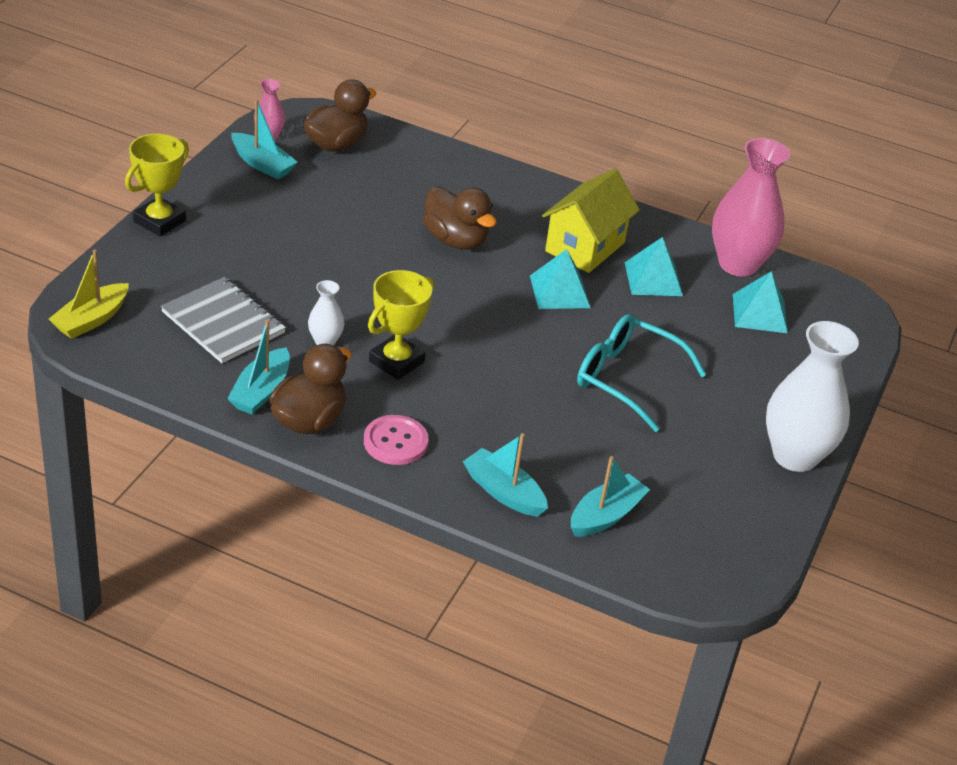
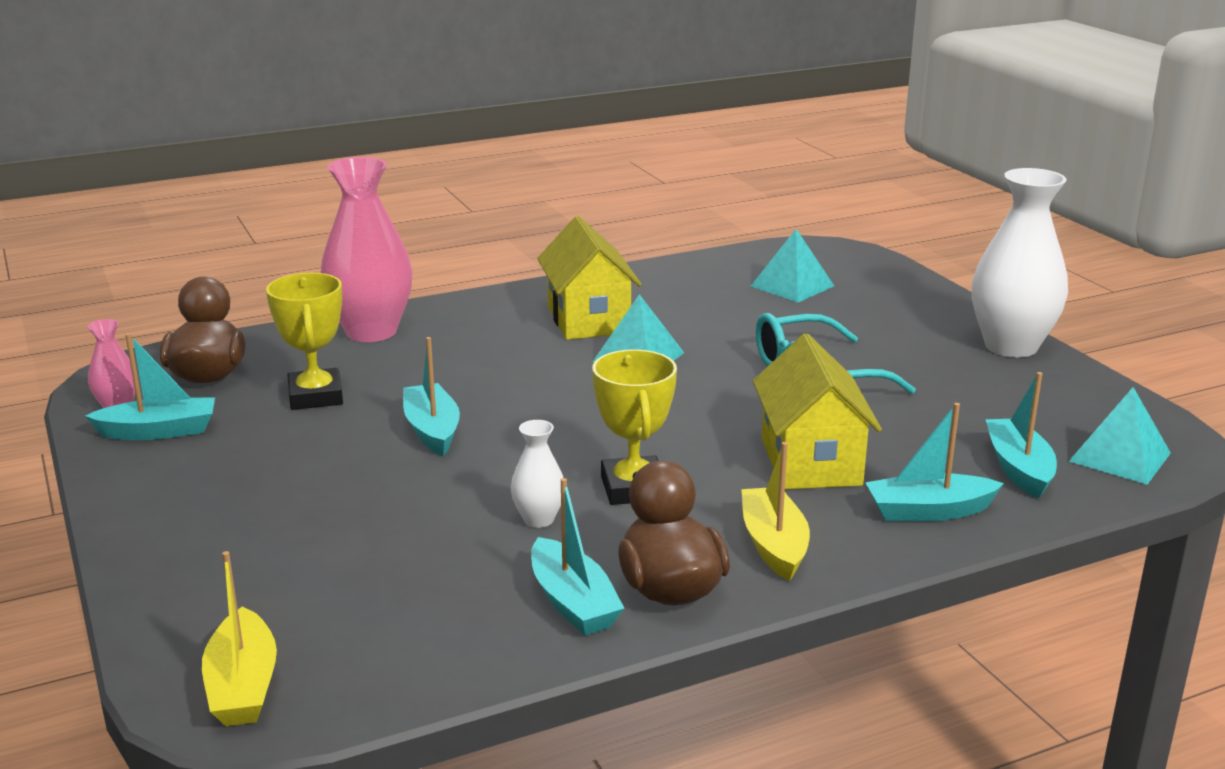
camera: 45 degrees left, 15 degrees down
(159, 221) = (136, 544): yellow trophy -> yellow trophy (315, 396)
(223, 322) = (404, 577): grey notebook -> none
(373, 256) = (432, 430): none -> turquoise boat
(395, 442) = (774, 545): pink button -> yellow boat
(455, 240) = (478, 376): brown duck -> none
(509, 420) = (810, 461): none -> yellow house
(653, 279) = (681, 309): turquoise pyramid -> turquoise pyramid (1119, 457)
(738, 264) = (711, 268): pink vase -> pink vase (371, 332)

